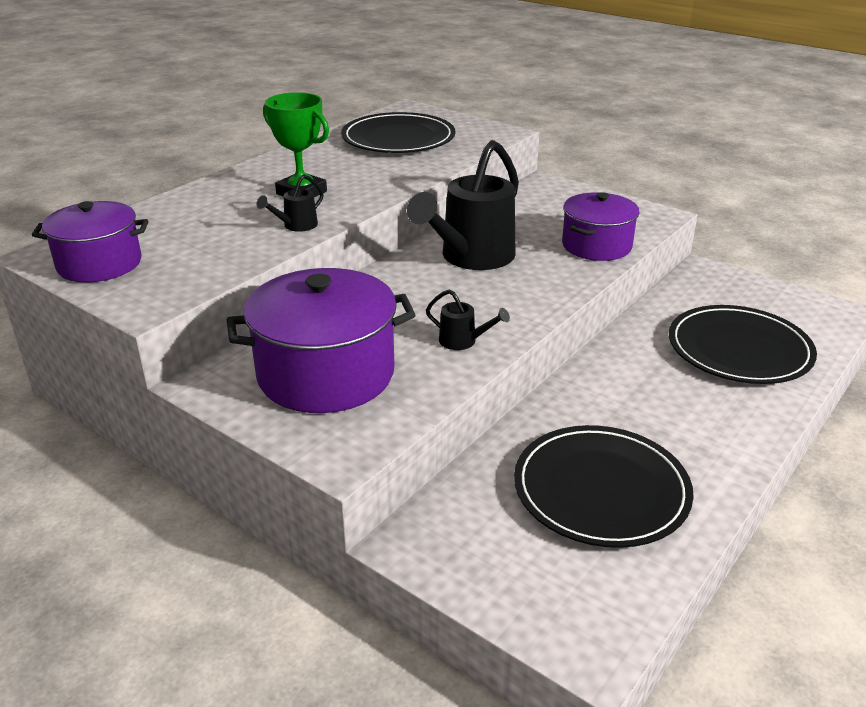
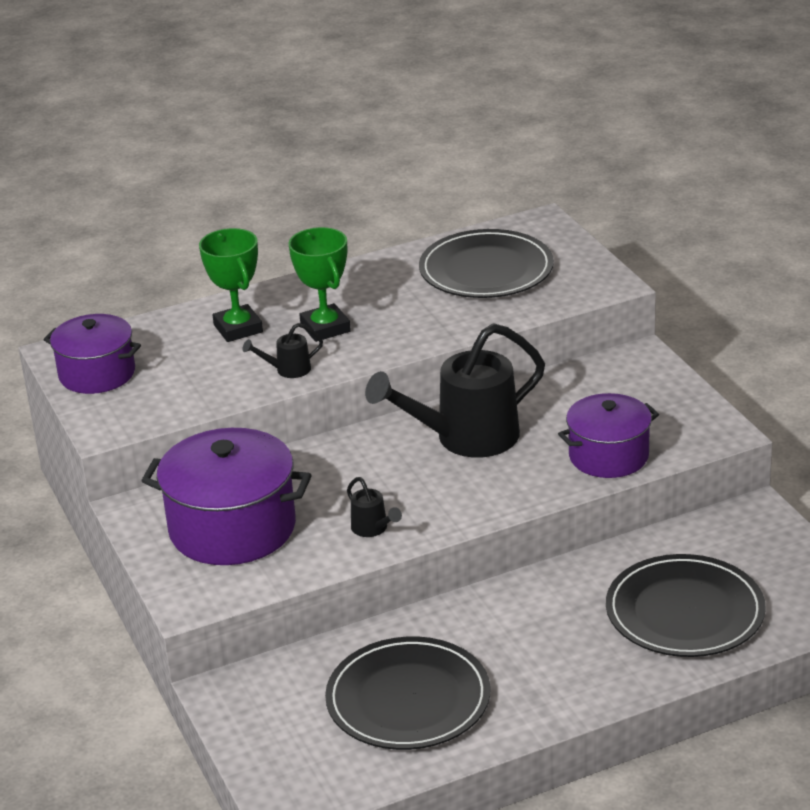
camera: 30 degrees right, 0 degrees up
(219, 206) = (238, 328): none -> green trophy

